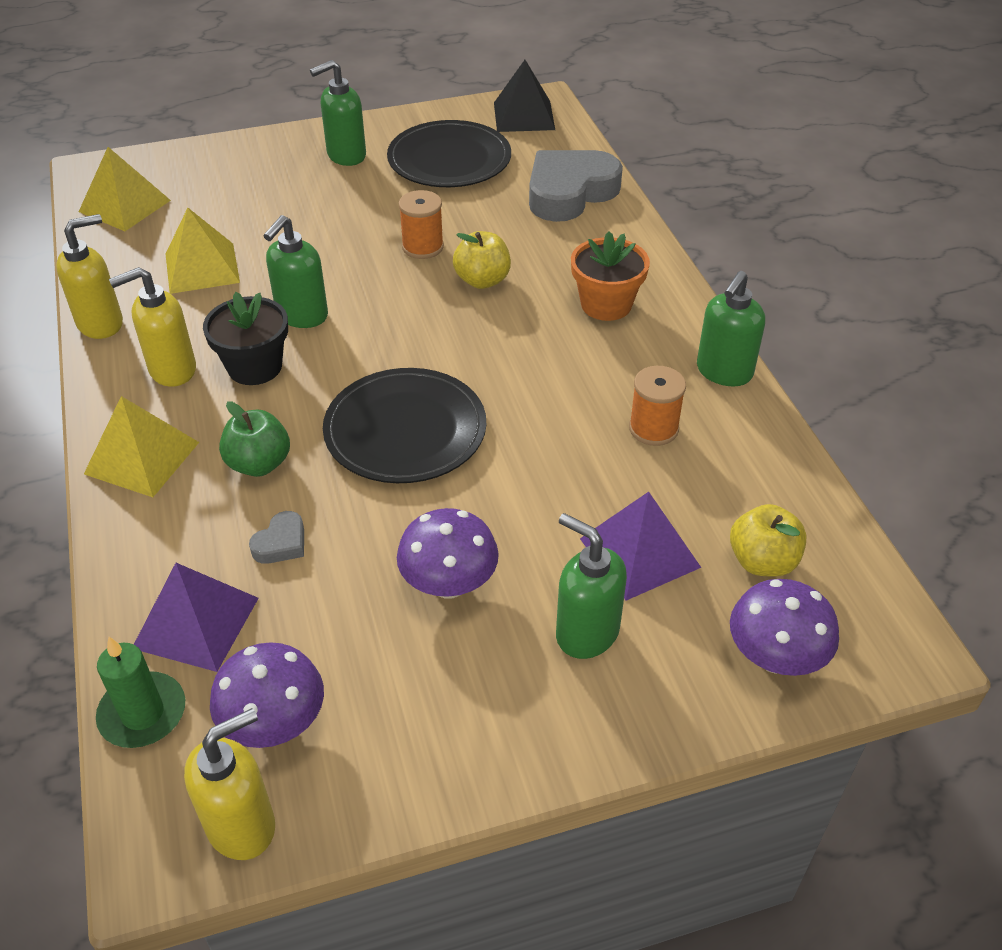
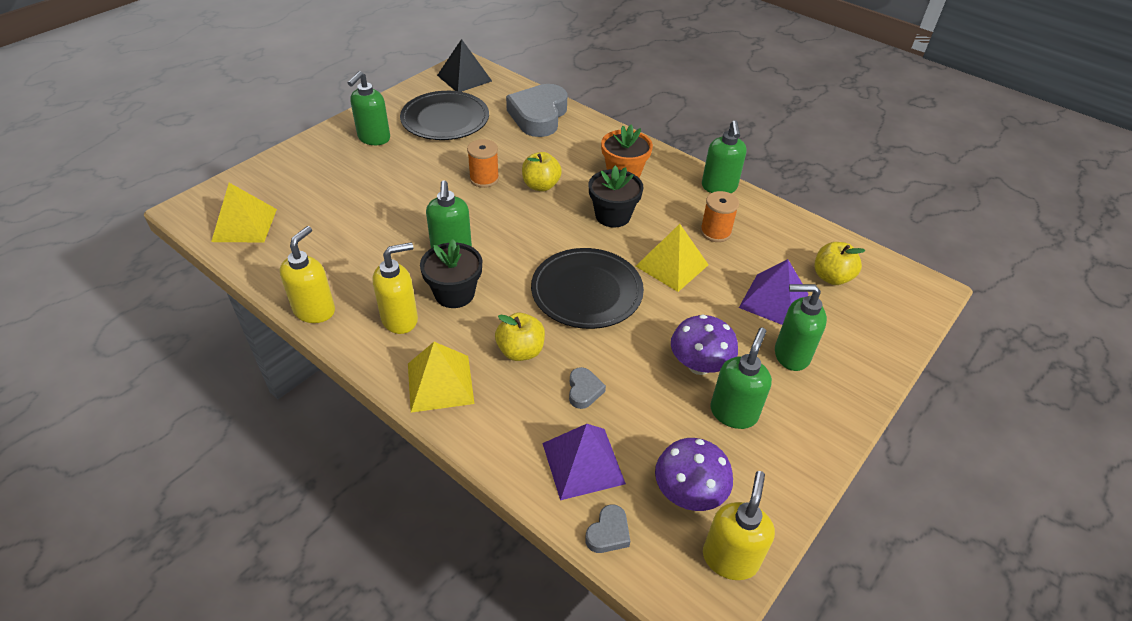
camera: 35 degrees left, 0 degrees up
(143, 713) = (608, 533): green candle -> grey heart
(172, 370) = (400, 319): yellow soap dispenser -> yellow soap dispenser turned 150 degrees counterclockwise
(202, 268) = (349, 245): yellow pyramid -> yellow pyramid (671, 265)
(259, 464) = (520, 351): green apple -> yellow apple
(430, 663) = (733, 412): none -> green soap dispenser
(535, 352) = (612, 216): none -> black flower pot
(775, 657) = (882, 321): purple mushroom -> none

